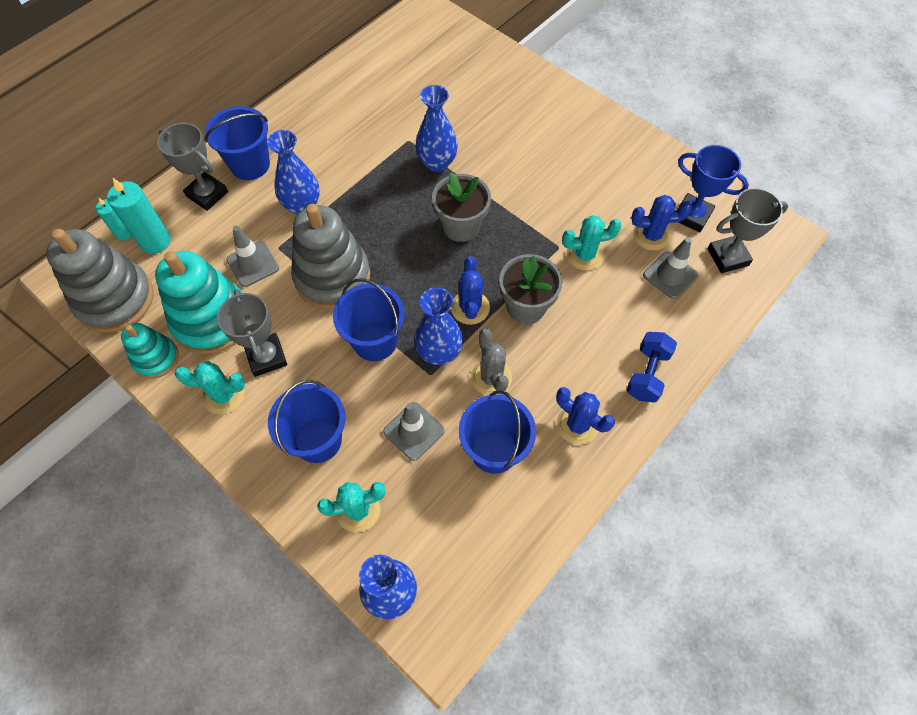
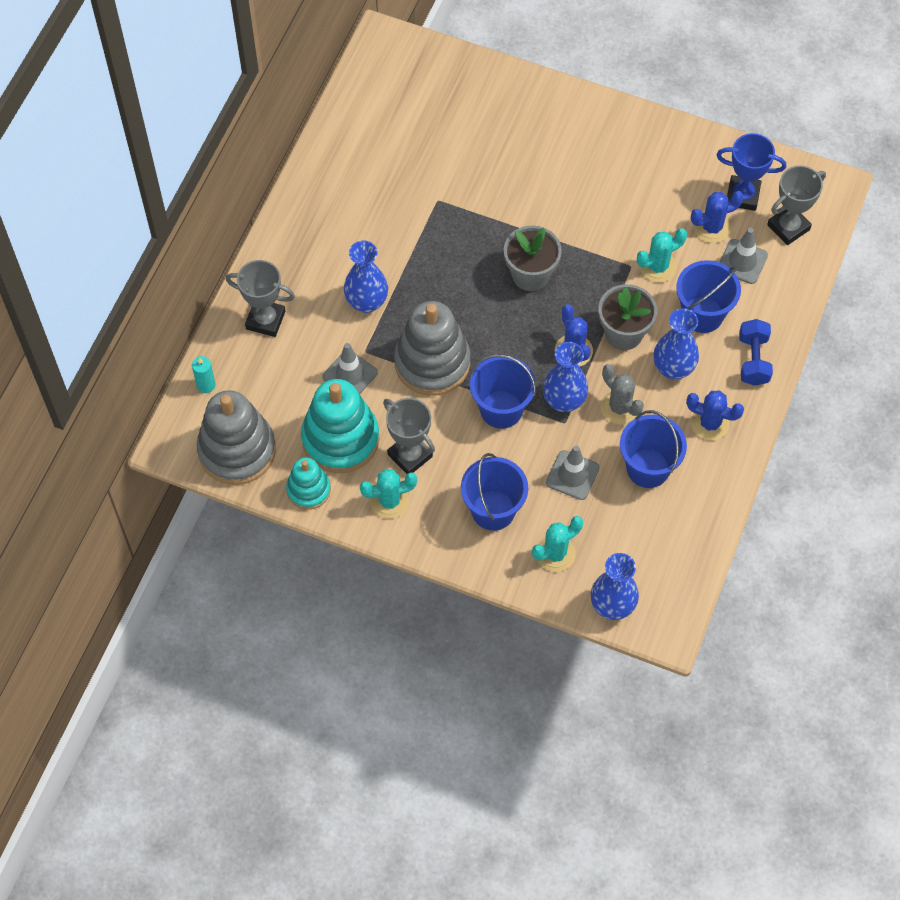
camera: 20 degrees left, 0 degrees up
(155, 241) = (242, 383): turquoise candle -> none
(250, 165) = (291, 276): blue bucket -> blue bucket (702, 314)
(437, 163) = (478, 216): blue vase -> blue vase (673, 368)

